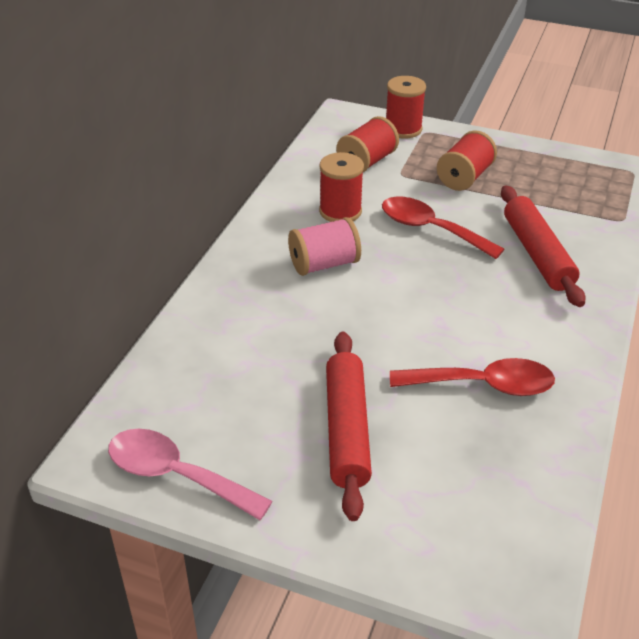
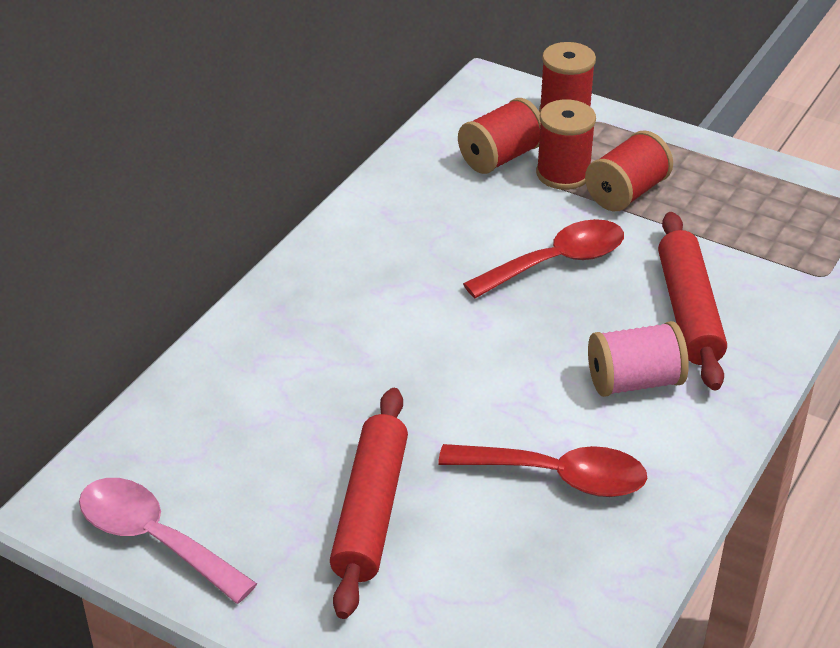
camera: 10 degrees right, 0 degrees up
(324, 264) = (402, 295): pink spool -> pink spool (634, 382)
(340, 211) = (444, 225): red spool -> red spool (563, 174)
(430, 229) = (556, 262): red spoon -> red spoon turned 105 degrees clockwise

